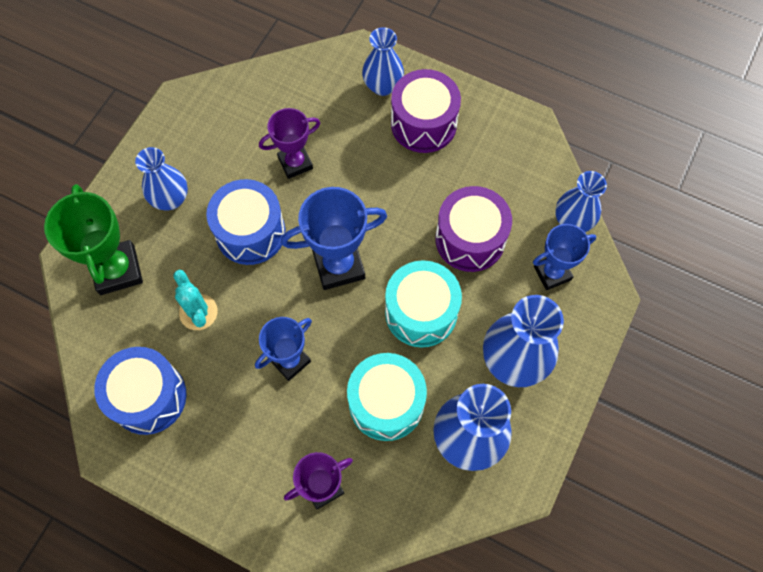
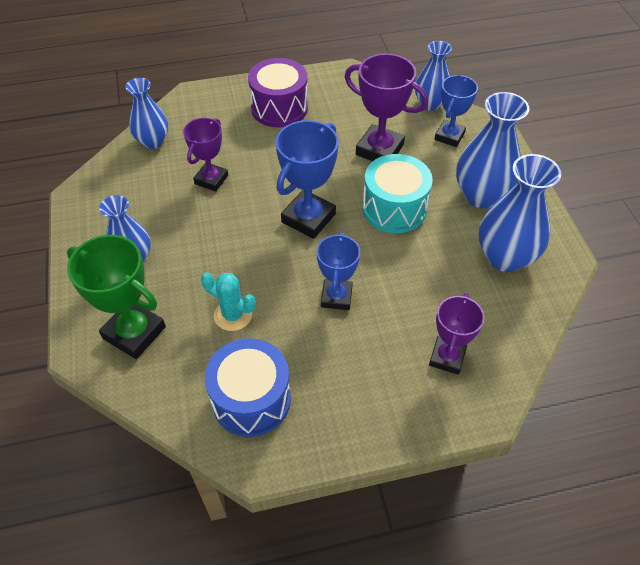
camera: 40 degrees left, 15 degrees down
(250, 232) = (221, 240): blue drum -> none
(383, 86) = (228, 103): blue vase -> blue vase (153, 141)
(386, 403) = (431, 275): turquoise drum -> none
(470, 239) = (379, 150): purple drum -> purple trophy

